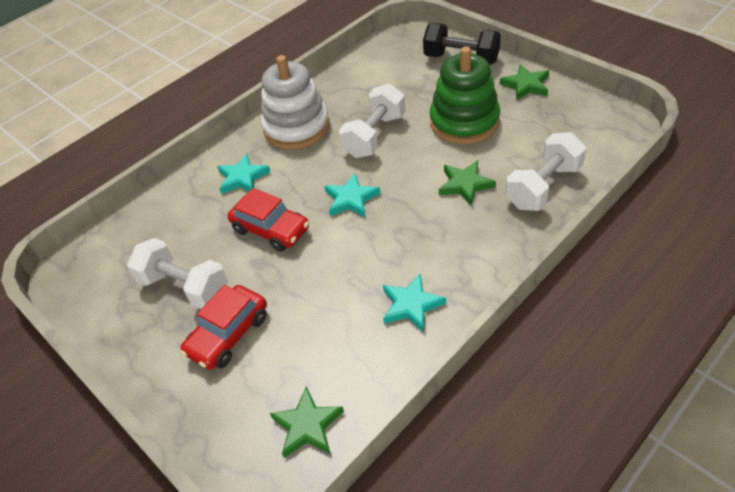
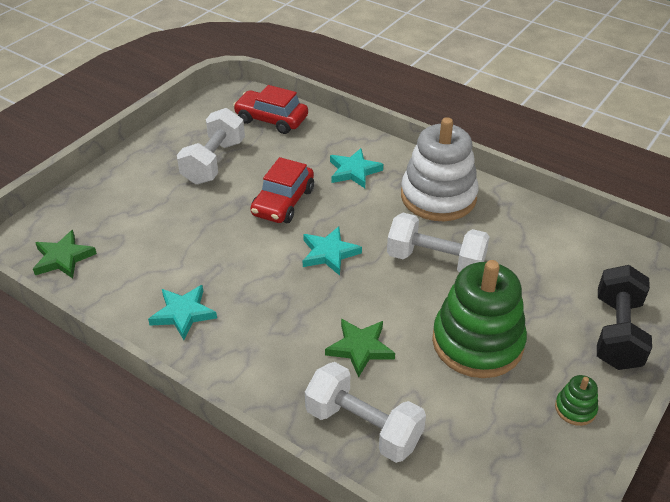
camera: 75 degrees right, 5 degrees down
(228, 334) = (160, 197): red car -> red car (271, 119)
(526, 85) = (575, 408): green star -> green stacking toy

